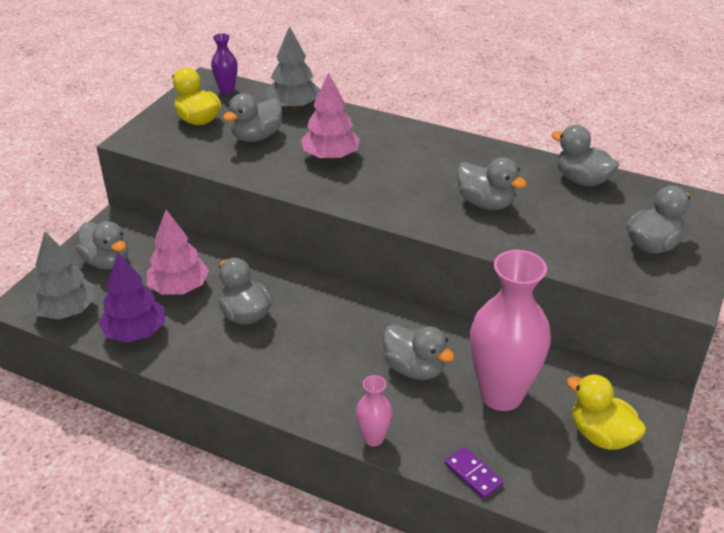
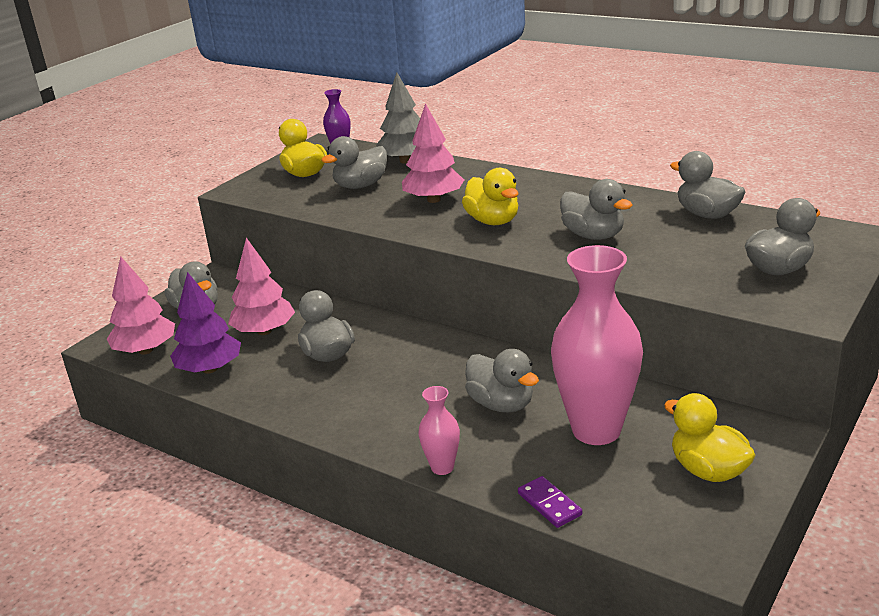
camera: 10 degrees right, 10 degrees down
(67, 311) = (146, 350): grey tree -> pink tree
(391, 184) = (493, 221): none -> yellow duck

